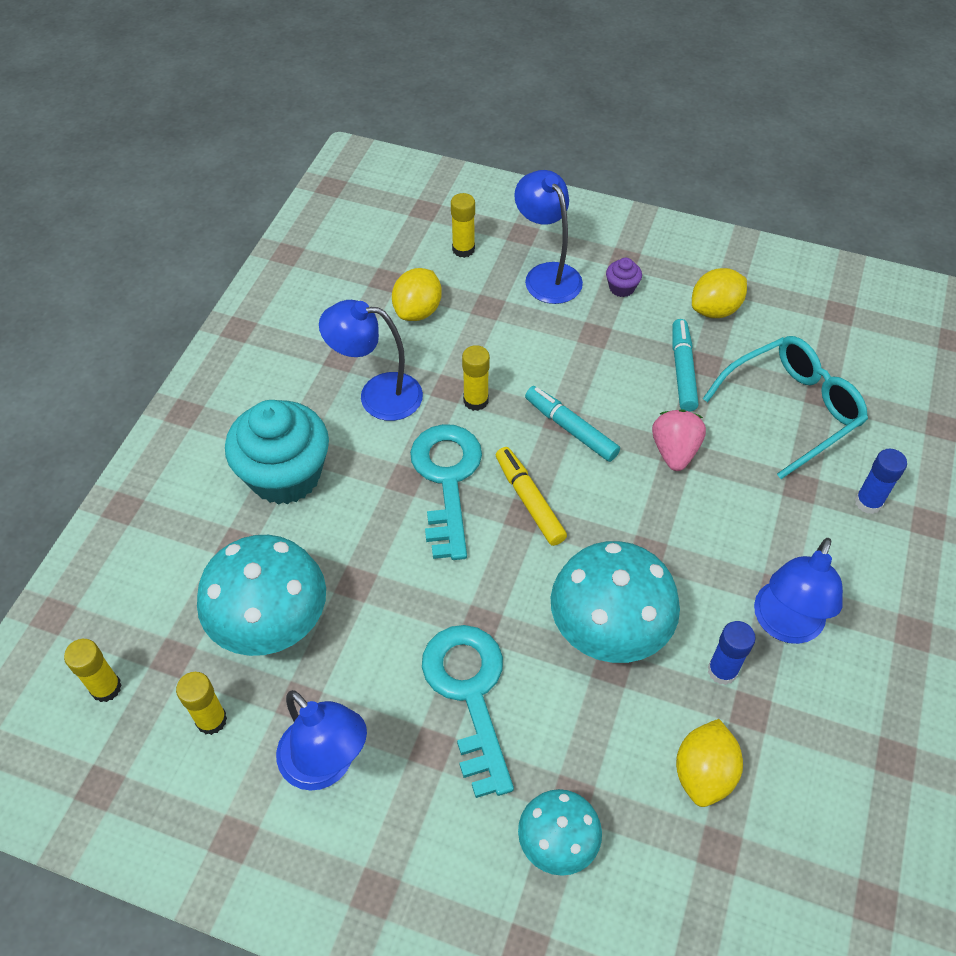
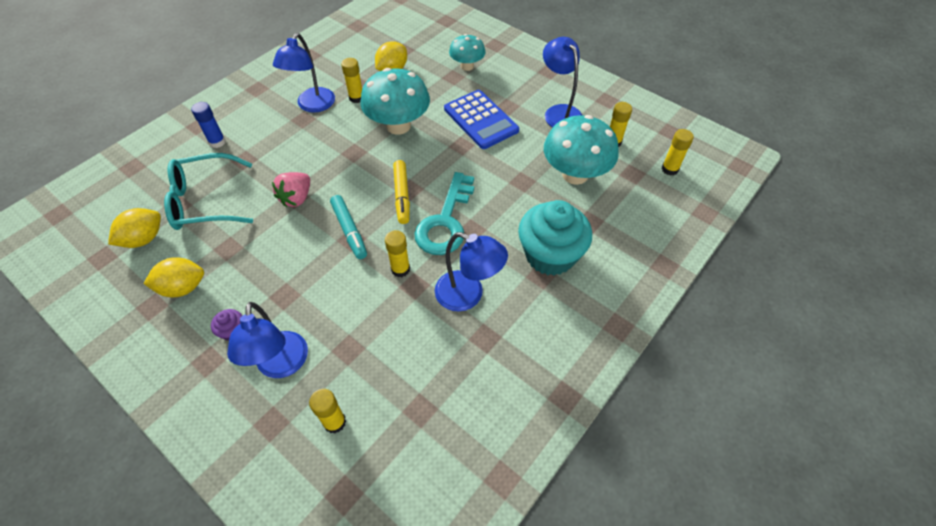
camera: 160 degrees left, 0 degrees up
(418, 311) = (406, 363): yellow lemon -> yellow lemon (144, 239)
(469, 694) = (481, 120): turquoise key -> blue calculator
(682, 370) = (247, 248): turquoise marker -> none
(722, 671) = (356, 98): blue glue stick -> yellow glue stick
(784, 625) = (312, 106): blue lamp -> blue lamp turned 150 degrees clockwise

